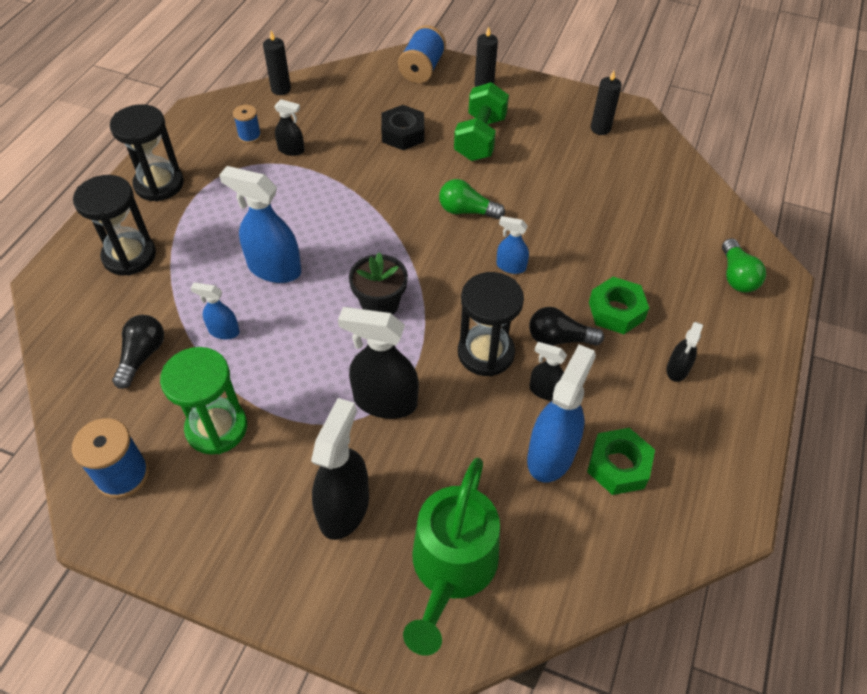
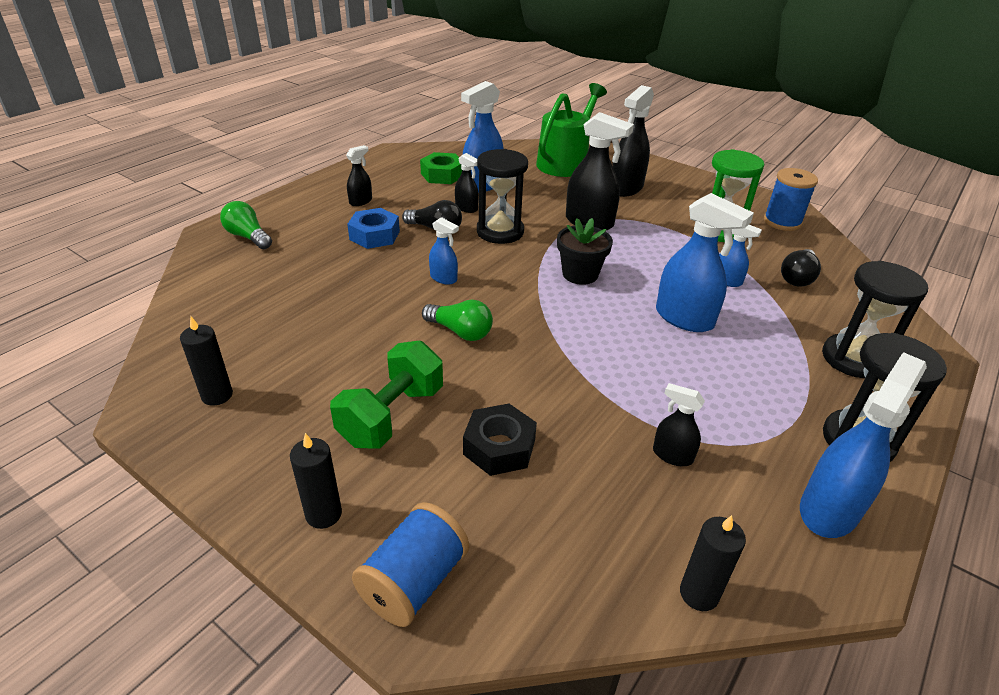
camera: 165 degrees left, 15 degrees down
(197, 138) = (829, 509): none -> blue spray bottle
(249, 136) = (741, 495): blue spool -> none
(616, 311) = (374, 235): green nut -> blue nut
(736, 276) = (248, 237): green light bulb -> green light bulb turned 60 degrees counterclockwise

